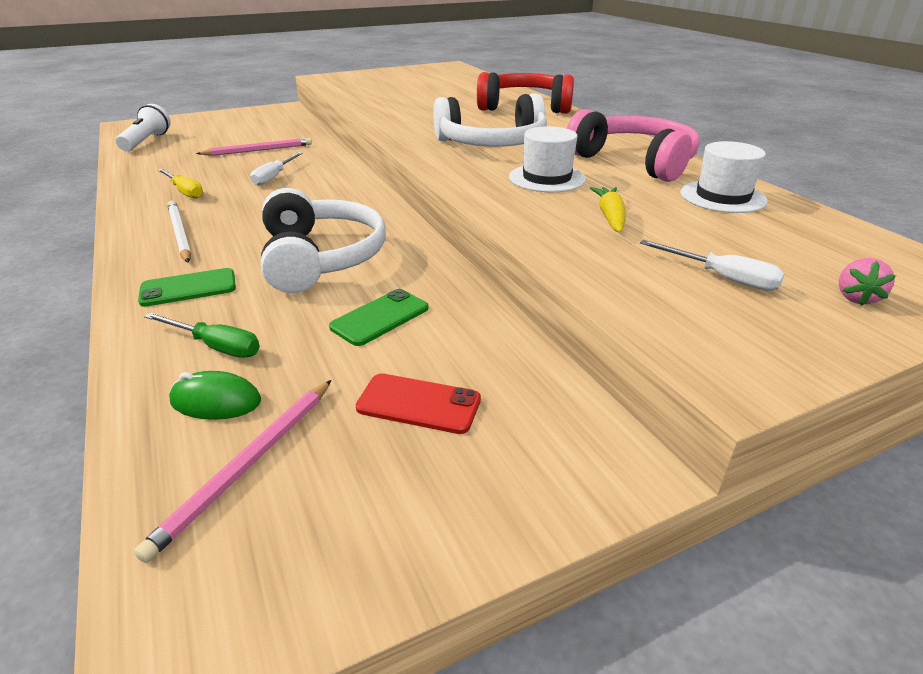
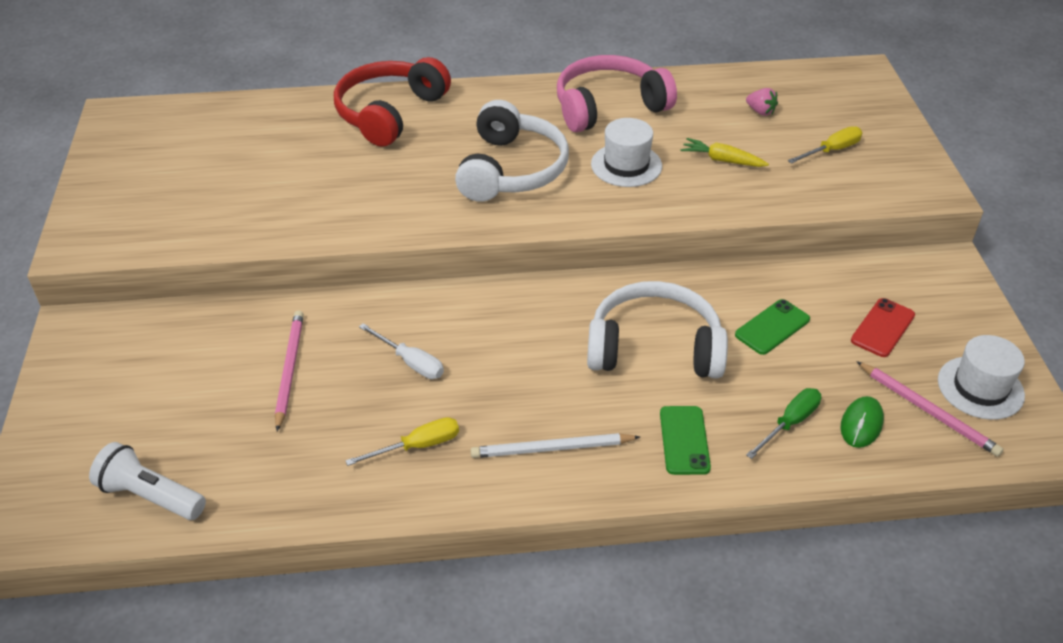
camera: 70 degrees left, 10 degrees up
(380, 317) = (772, 327): green phone -> green phone turned 75 degrees clockwise
(721, 278) = (831, 150): white screwdriver -> yellow screwdriver
(722, 197) = (705, 96): white hat -> white hat (980, 388)
(856, 298) = (867, 115): pink strawberry -> pink strawberry (760, 111)

